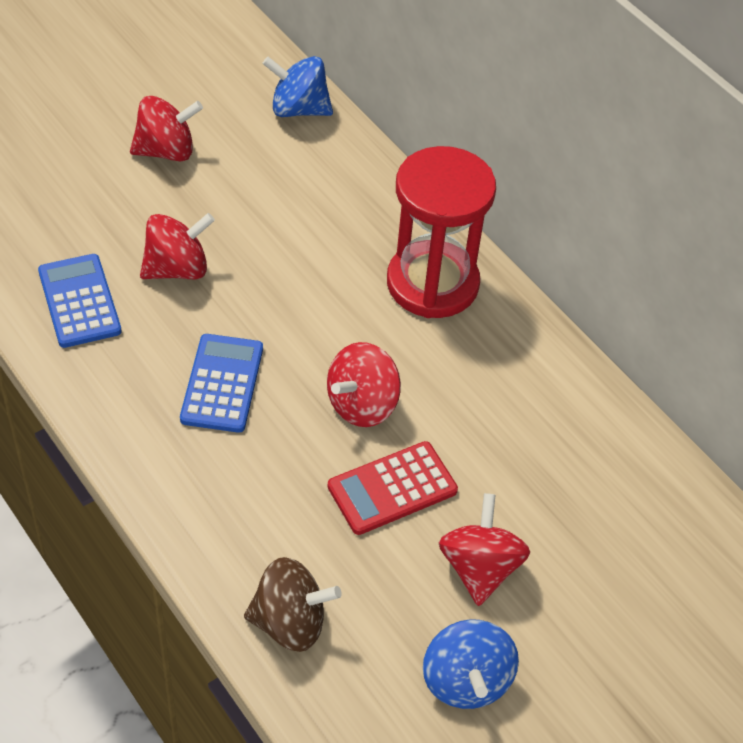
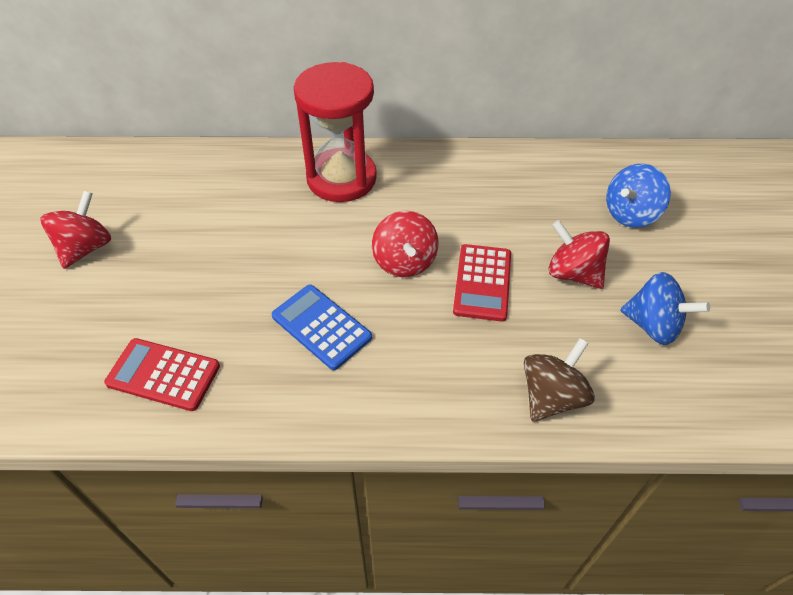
camera: 50 degrees left, 0 degrees up
(79, 301) = (163, 375): blue calculator -> red calculator
(177, 269) = (196, 298): red spinning top -> none
(298, 109) = (135, 163): blue spinning top -> blue spinning top (630, 214)

